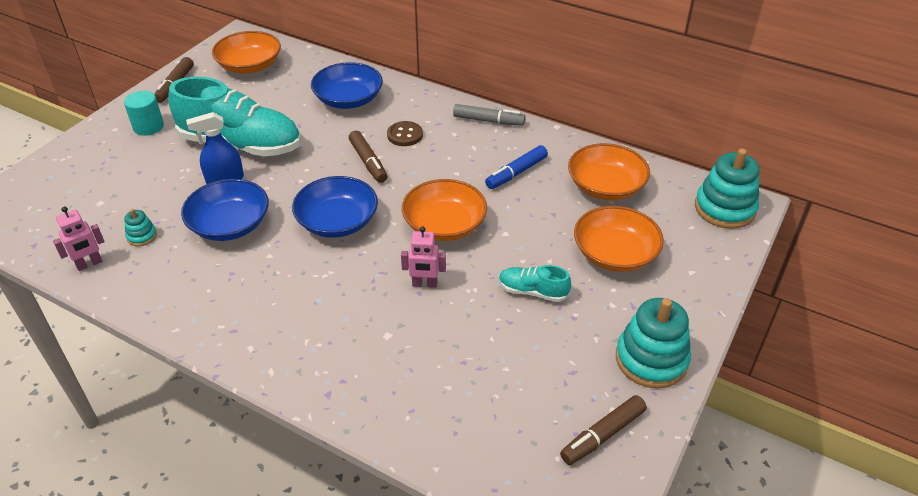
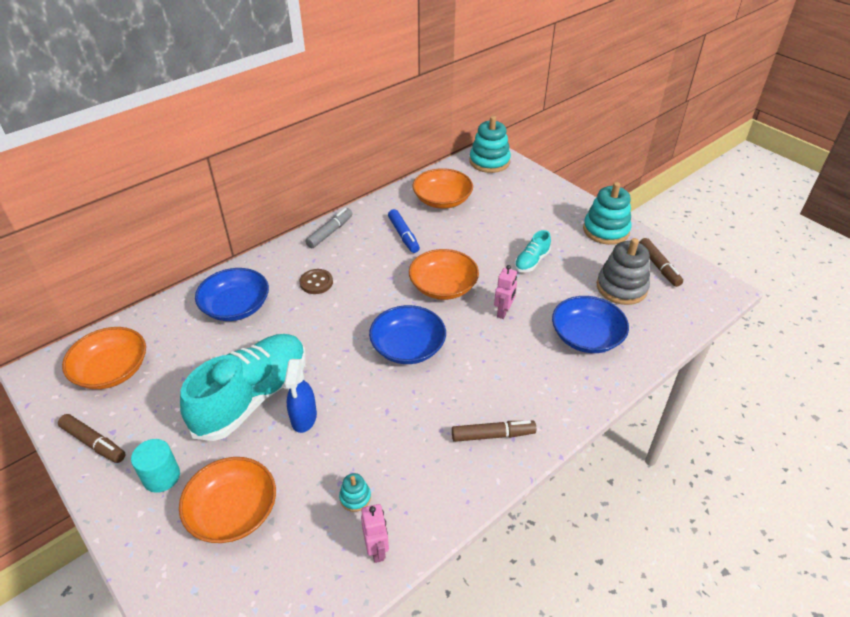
camera: 70 degrees left, 0 degrees up
(230, 224) = (374, 422): blue bowl -> blue bowl (586, 337)
(368, 162) = (339, 312): brown marker -> brown marker (493, 435)
(529, 395) = (621, 287): none -> grey stacking toy
(615, 253) = (510, 216): orange bowl -> orange bowl (233, 511)

